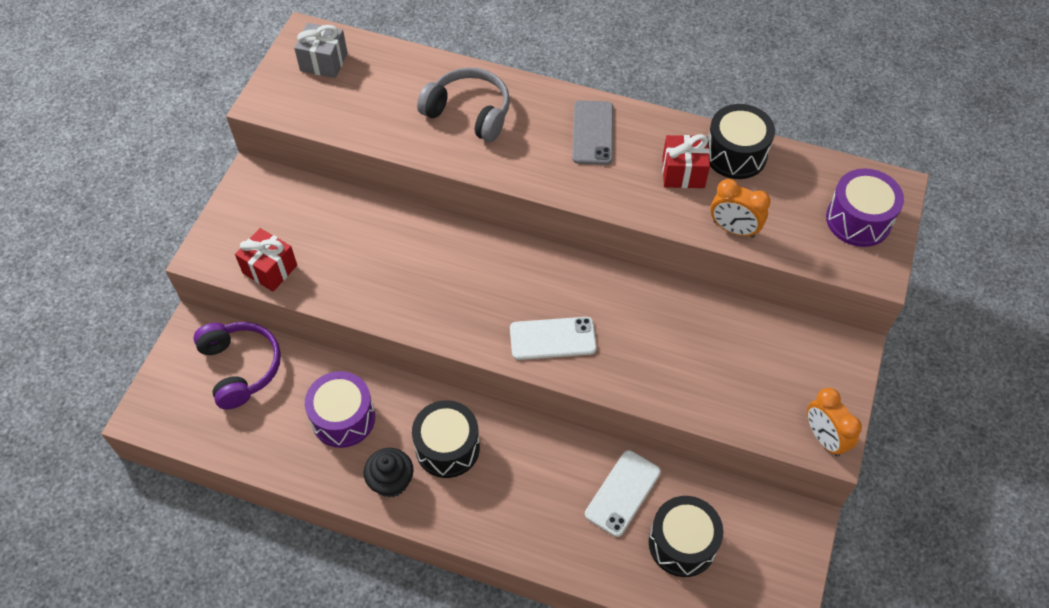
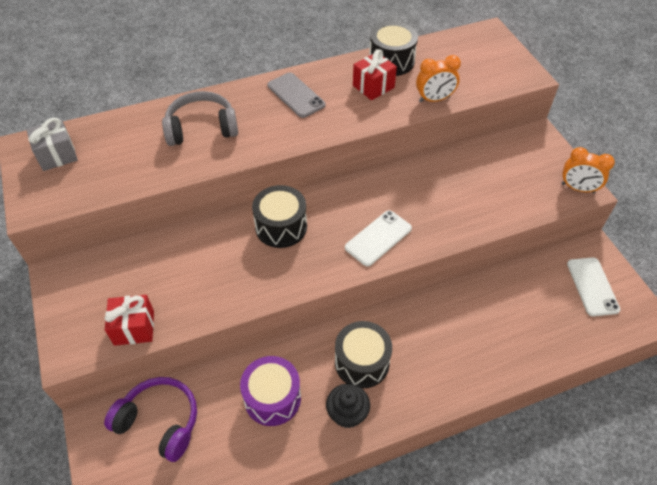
camera: 40 degrees left, 5 degrees down
(622, 493) = (491, 307): white phone -> white phone (592, 286)
(682, 543) = (551, 310): black drum -> black drum (281, 227)
(858, 220) = (491, 57): purple drum -> none

